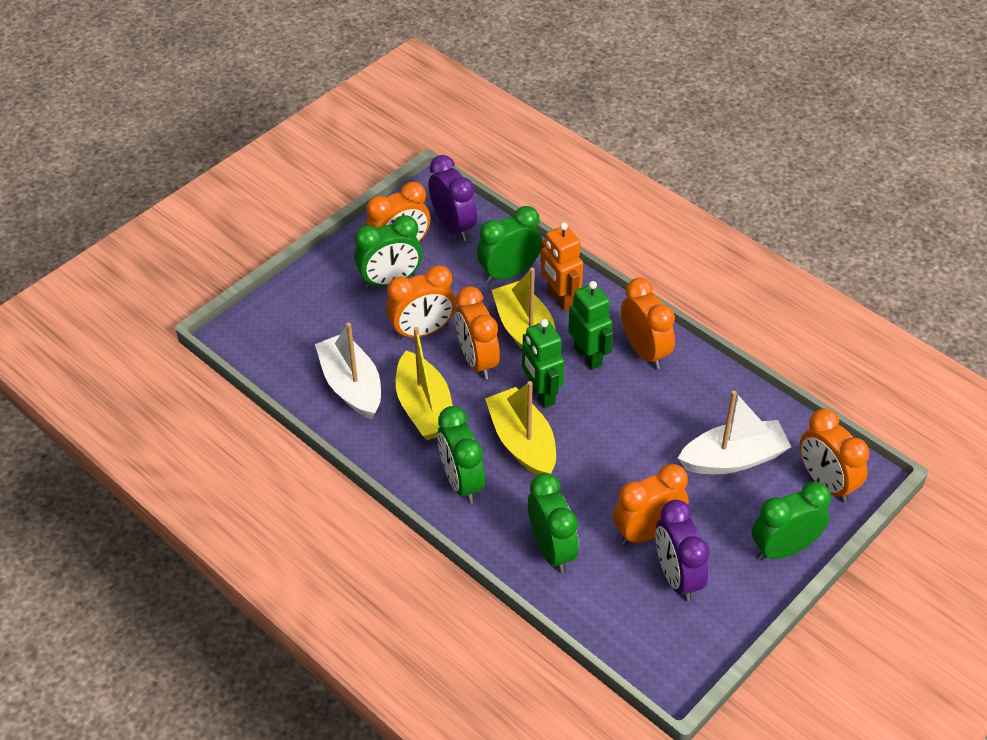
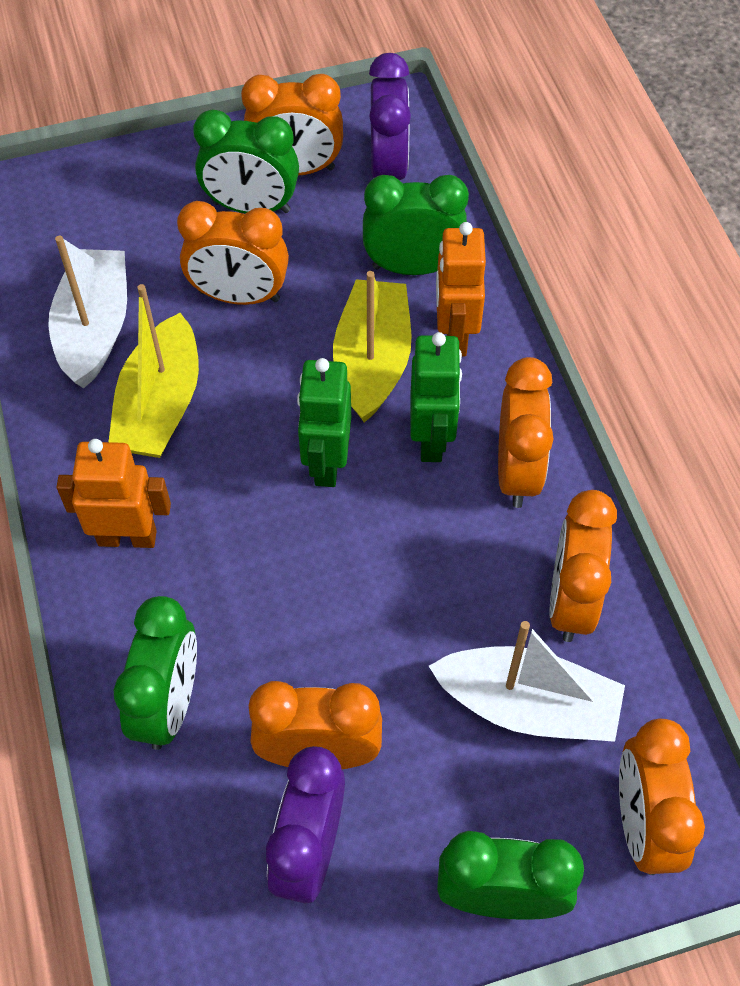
camera: 30 degrees right, 10 degrees up
(461, 482) = (127, 537): green clock -> orange robot
(477, 361) = (278, 372): orange clock -> orange clock (571, 600)
(522, 442) = (249, 521): yellow boat -> none

